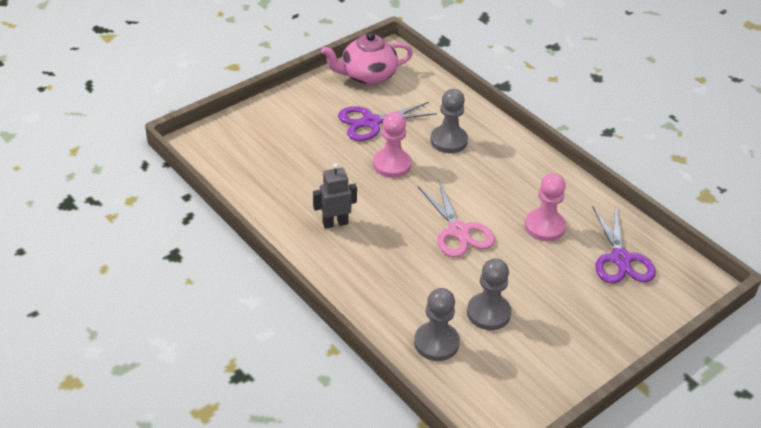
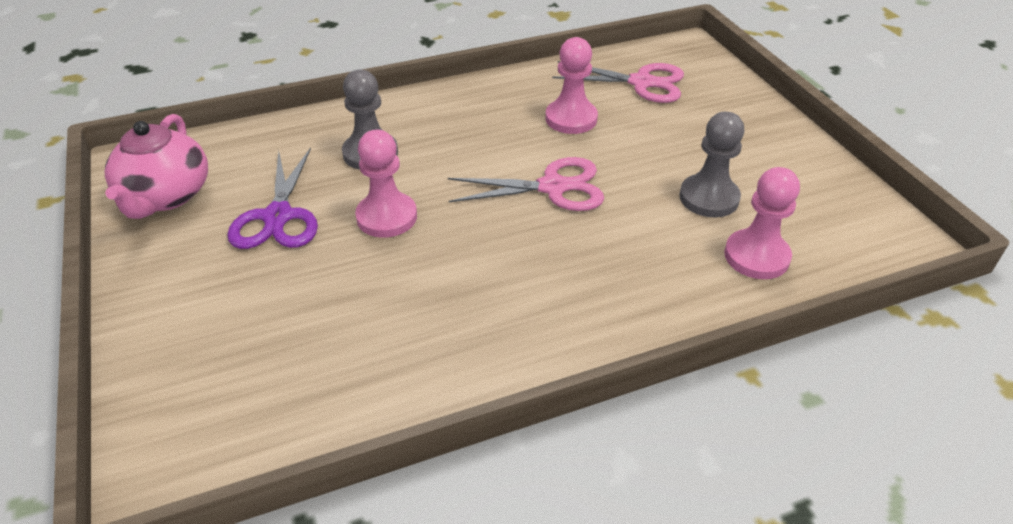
camera: 70 degrees left, 0 degrees up
(335, 223) = (485, 307): grey robot -> none
(436, 343) = (756, 256): grey pawn -> pink pawn
(621, 259) = (642, 83): purple scissors -> pink scissors

